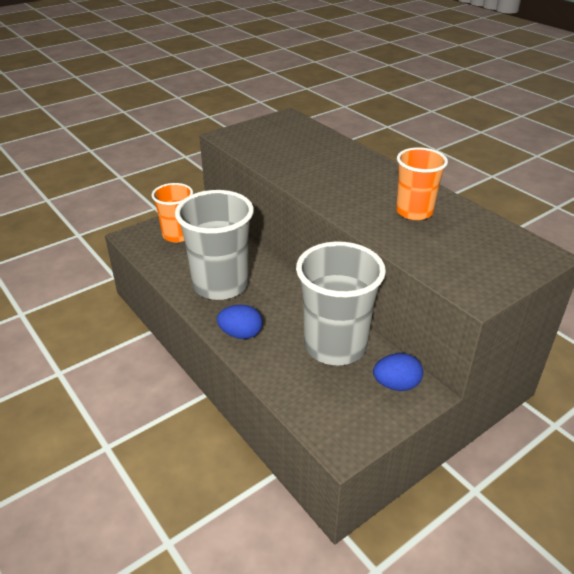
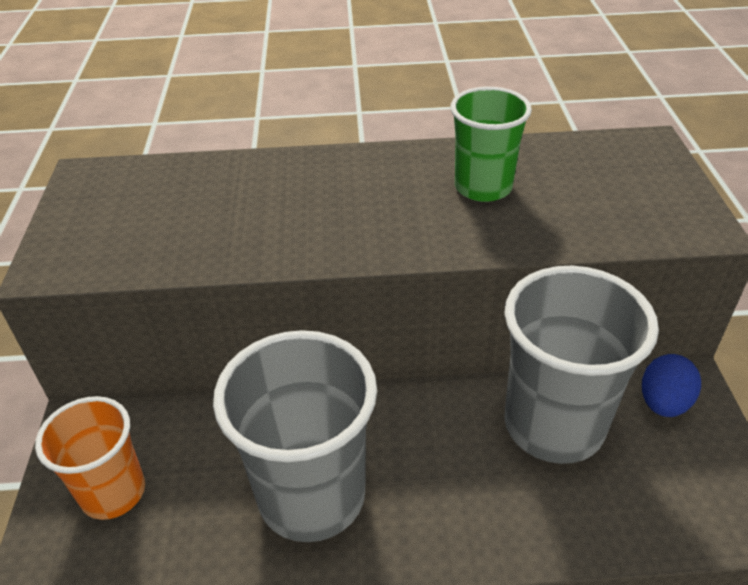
camera: 55 degrees left, 5 degrees up
(241, 334) = (456, 528): blue egg -> none
(414, 212) = (483, 187): orange cup -> green cup

